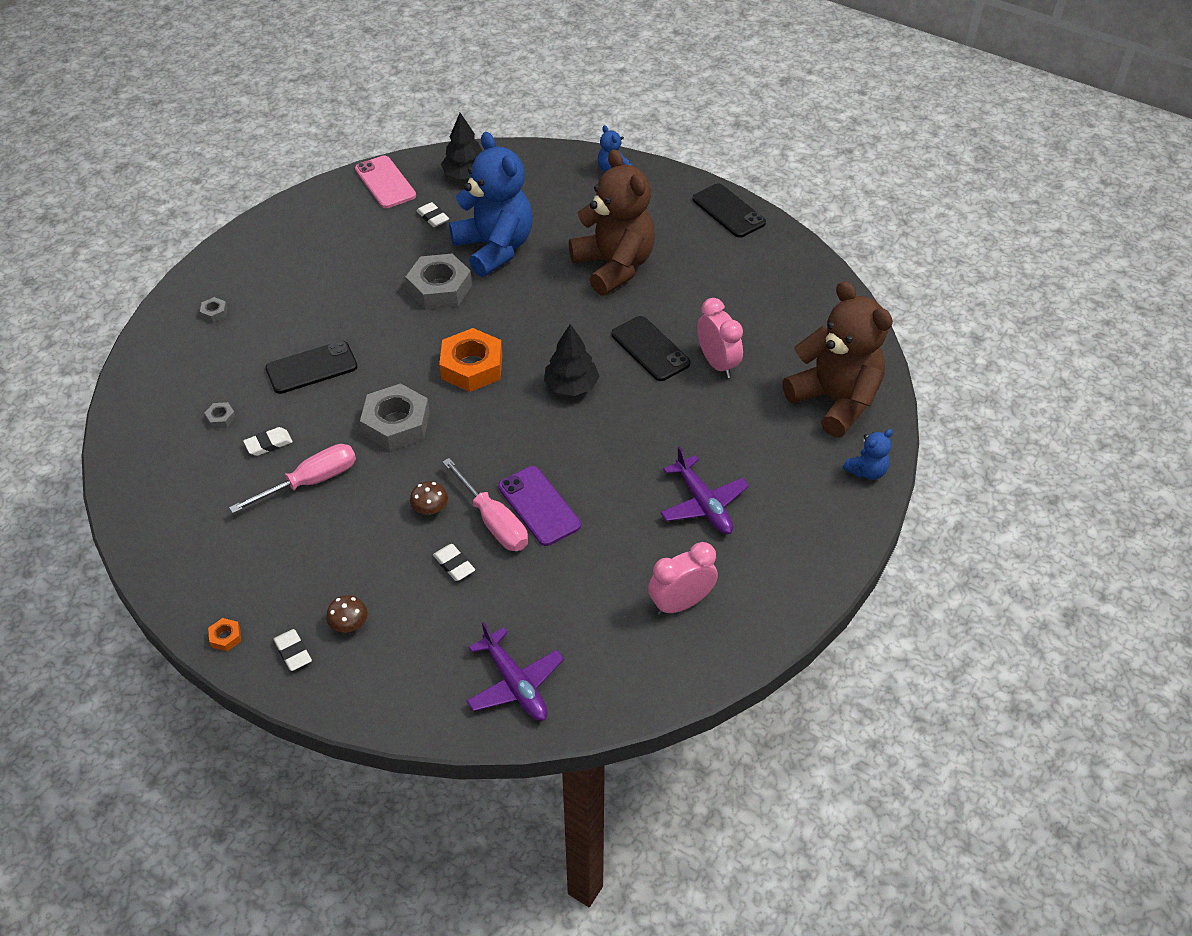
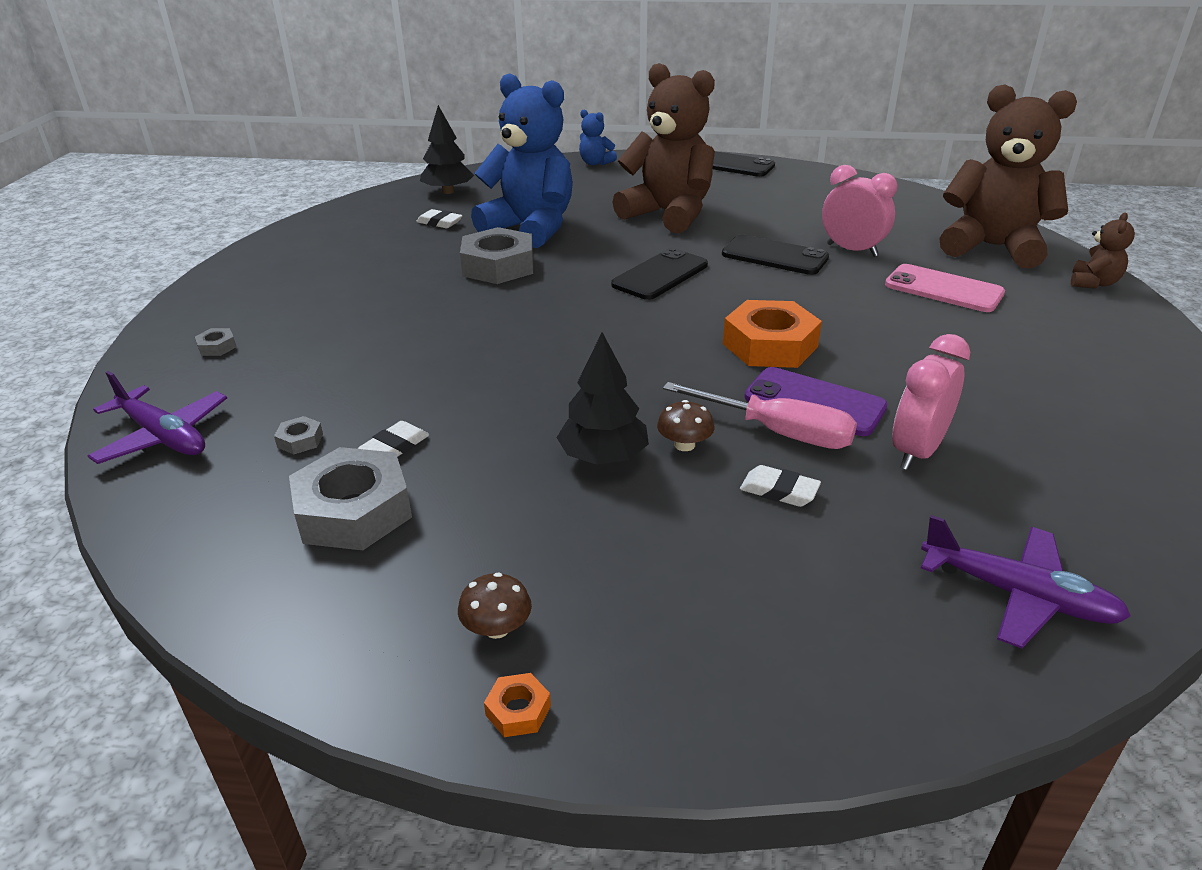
camera: 25 degrees left, 15 degrees down
(293, 652) = (654, 686): white eraser -> none
(311, 368) = (396, 361): black phone -> black phone (660, 275)
(311, 481) = (492, 467): pink screwdriver -> none
(349, 624) = (706, 612): brown mushroom -> brown mushroom (497, 628)
(385, 182) = (362, 212): pink phone -> pink phone (943, 289)
(396, 424) = (557, 380): grey nut -> grey nut (353, 511)
(472, 367) = (599, 312): orange nut -> orange nut (770, 345)
(571, 386) = (728, 299): black tree -> black tree (603, 457)
(680, 603) = (1086, 437): pink clock -> pink clock (917, 451)
(703, 504) = (985, 348): purple plane -> purple plane (163, 437)
(866, 471) = (1093, 283): blue teddy bear -> brown teddy bear

